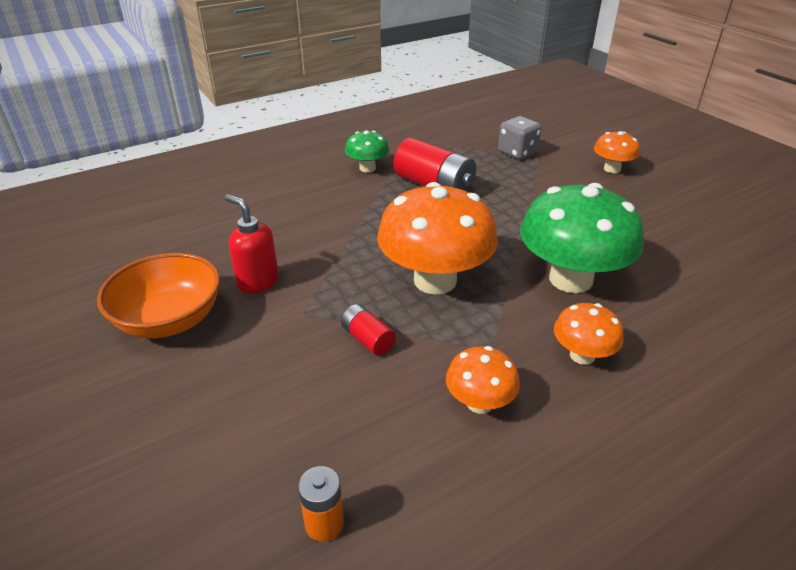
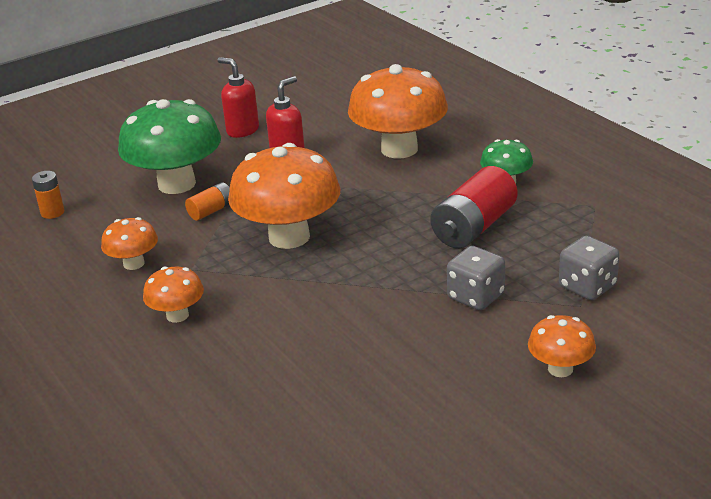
camera: 90 degrees right, 5 degrees down
(170, 320) = (242, 130): orange bowl -> red soap dispenser
(283, 213) = (399, 149): none -> orange mushroom
(368, 339) = (211, 211): red battery -> orange battery
(532, 191) = (476, 296): none -> grey dice
(570, 279) = (290, 315): green mushroom -> green mushroom (177, 184)

